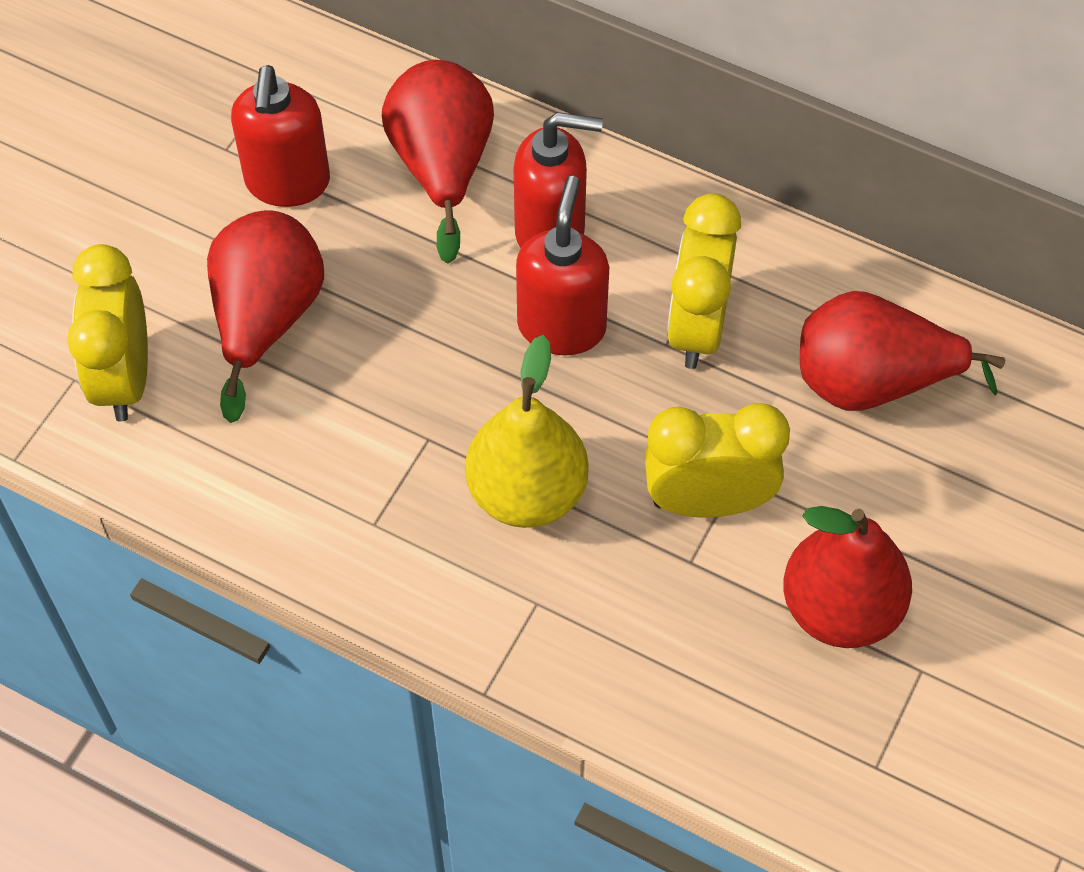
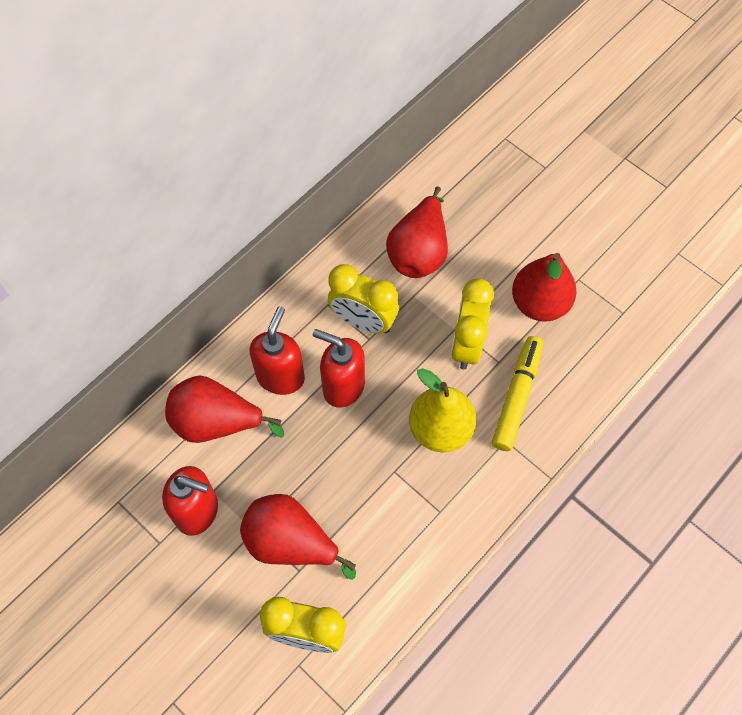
camera: 75 degrees left, 5 degrees up
(629, 605) = (517, 397): none -> yellow marker

